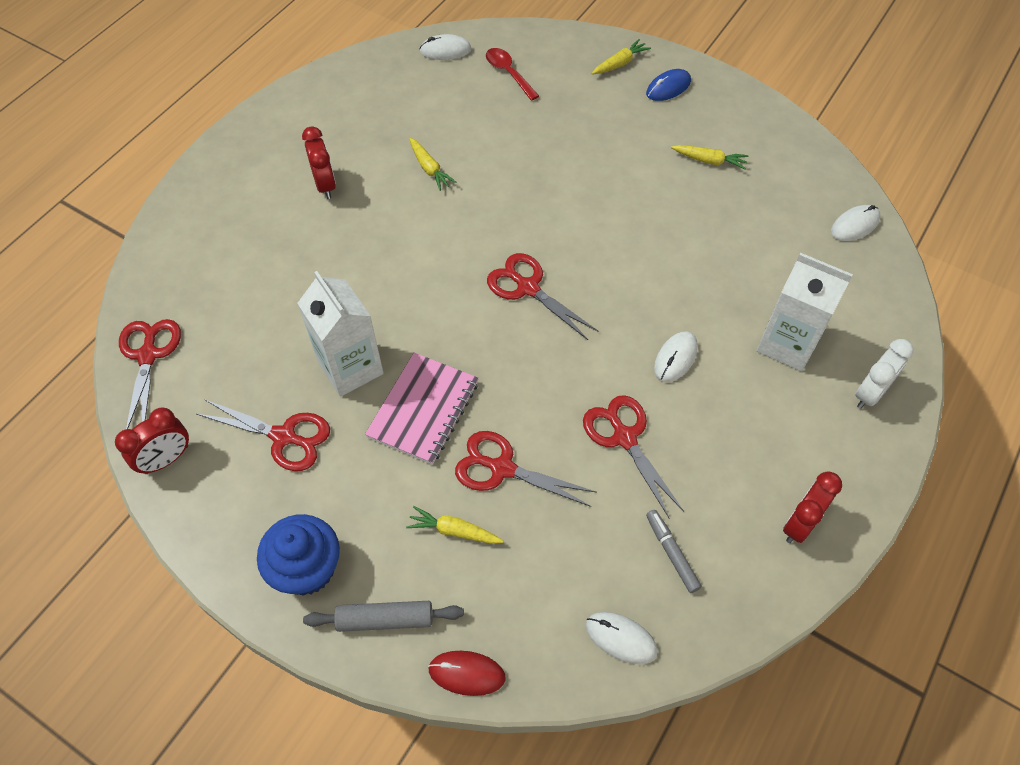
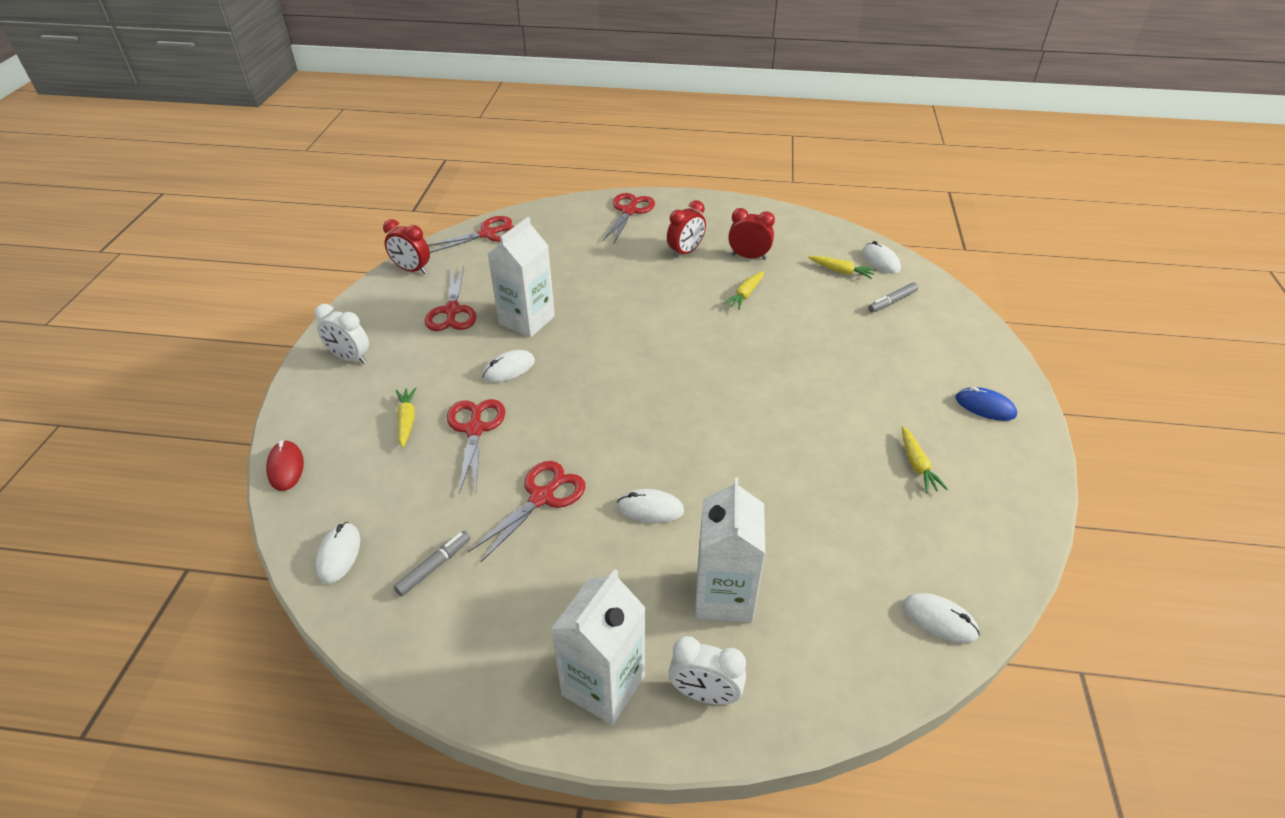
camera: 65 degrees right, 15 degrees down
(307, 569) = (350, 358): blue cupcake -> white clock
(385, 619) = (320, 409): grey rolling pin -> none
(424, 410) = (508, 369): pink notebook -> white mouse
(508, 73) = (892, 301): red spoon -> grey marker
(527, 287) = (664, 387): red scissors -> red scissors (629, 211)
(620, 63) = (980, 364): yellow carrot -> yellow carrot (841, 271)
(799, 524) = (505, 665): red clock -> red clock (748, 257)
(841, 458) = (603, 685): none -> white carton

